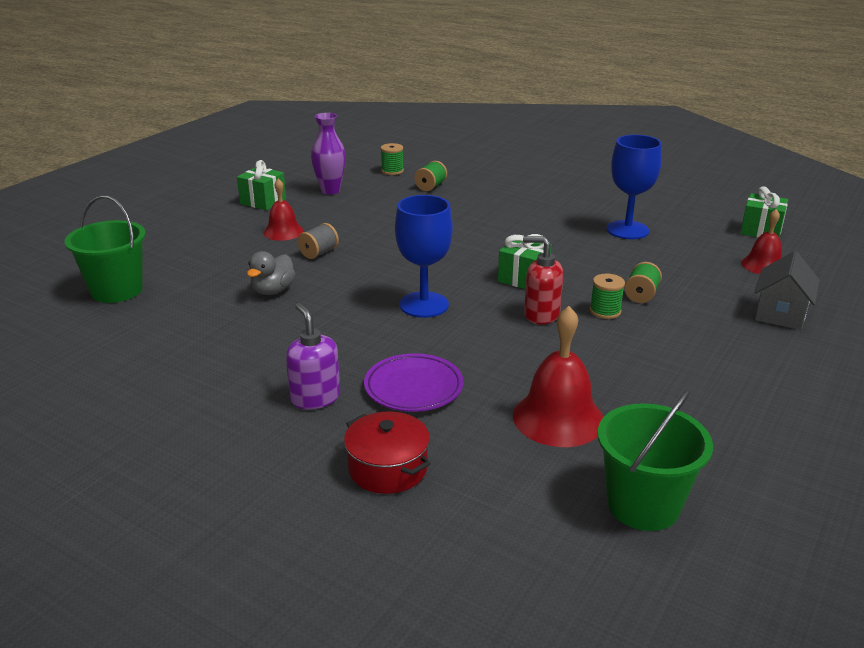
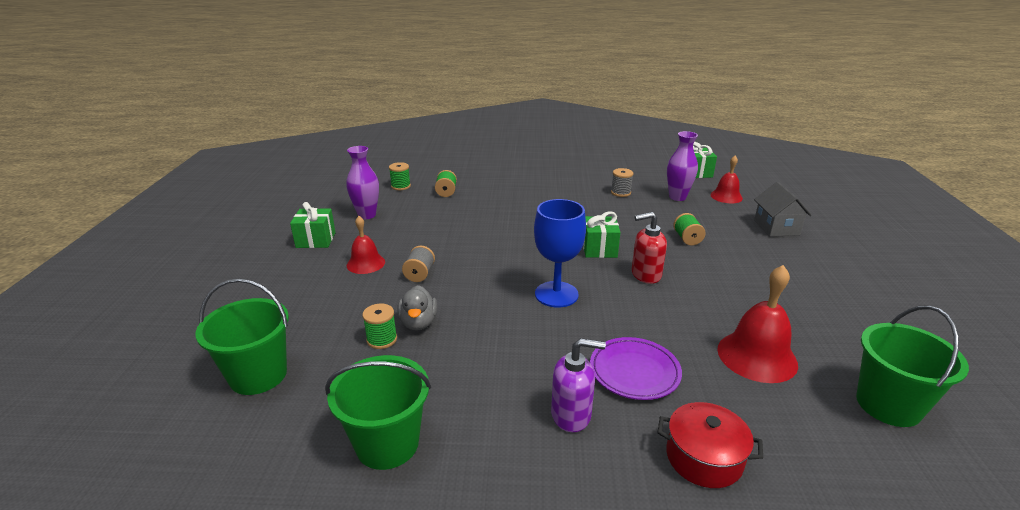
camera: 30 degrees left, 0 degrees up
(155, 365) = (387, 444): none -> green bucket
(315, 398) = (571, 415): purple soap dispenser -> purple soap dispenser turned 150 degrees clockwise
(605, 311) = (681, 258): green spool -> green spool (382, 339)
(627, 230) = (620, 192): blue goblet -> grey spool
(694, 251) = (677, 197): none -> purple vase

